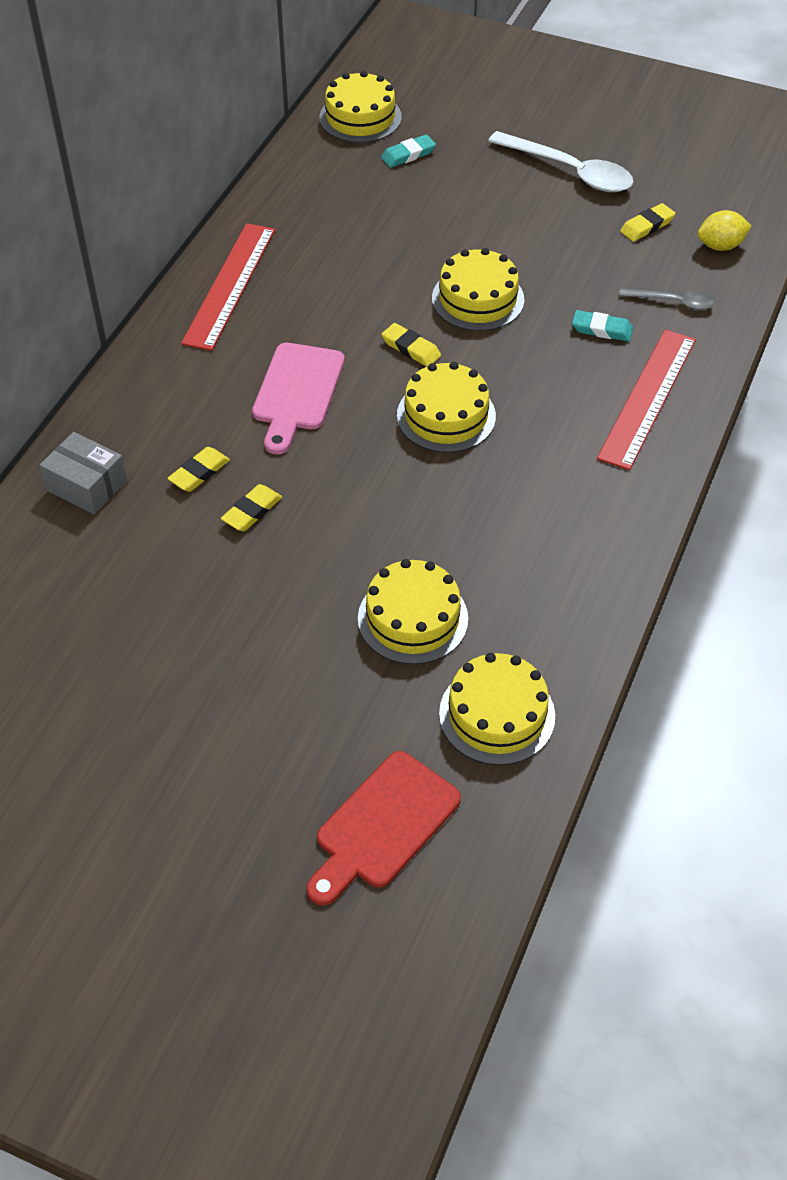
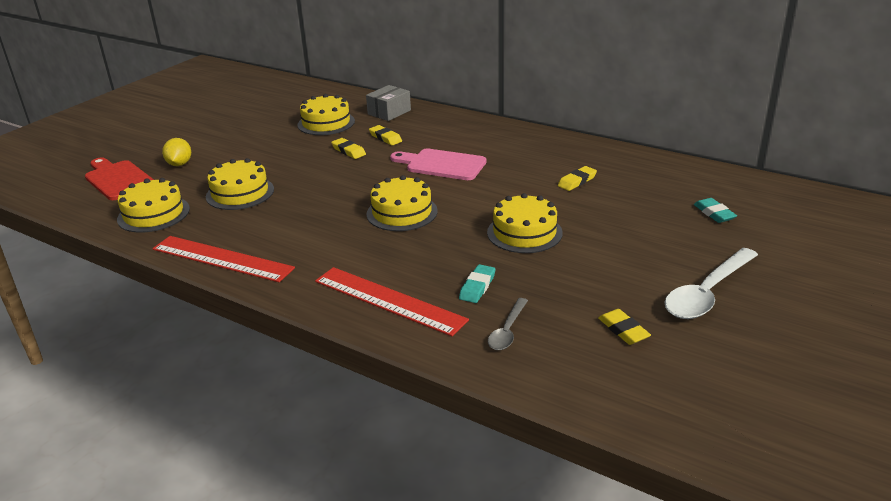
camera: 100 degrees right, 20 degrees down
(229, 285) = (549, 146): red ruler -> red ruler (222, 258)
(360, 117) = (763, 195): yellow cake -> yellow cake (326, 123)
(411, 348) = (474, 203): yellow eraser -> yellow eraser (577, 181)
(720, 246) = (592, 375): yellow lemon -> yellow lemon (179, 164)

